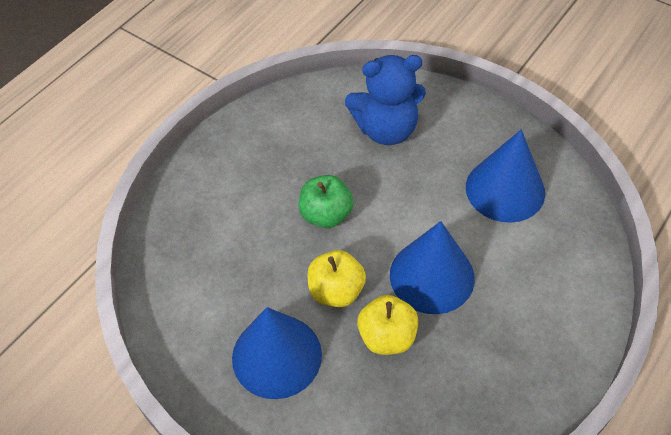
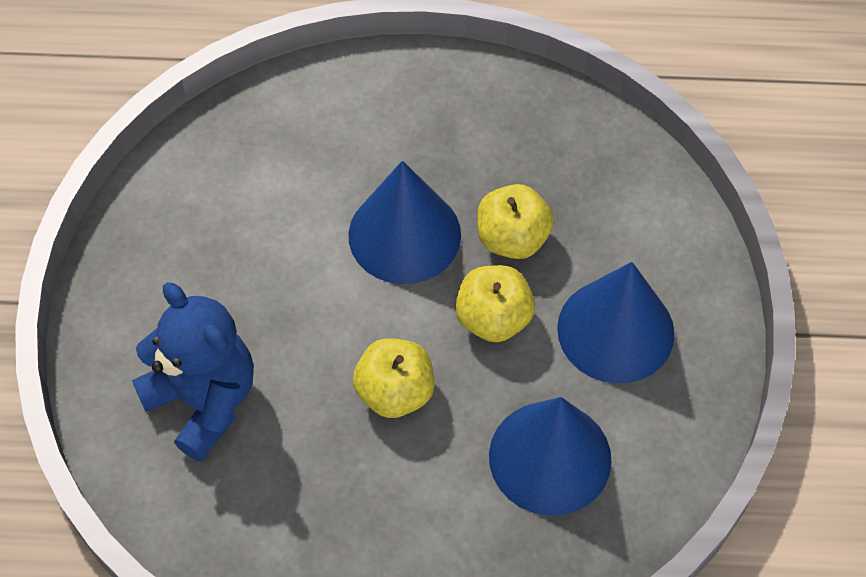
camera: 125 degrees left, 5 degrees up
(326, 215) = (395, 392): green apple -> yellow apple
(505, 189) = (225, 218): blue cone -> blue cone (550, 457)

